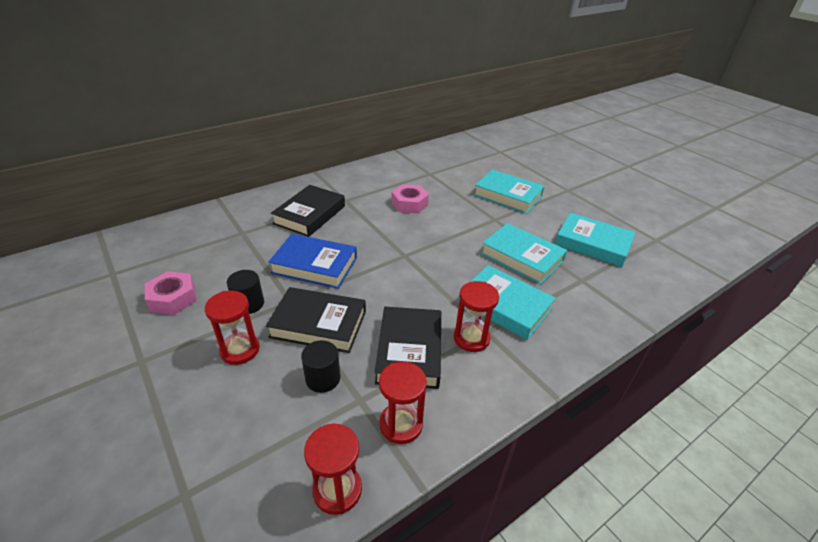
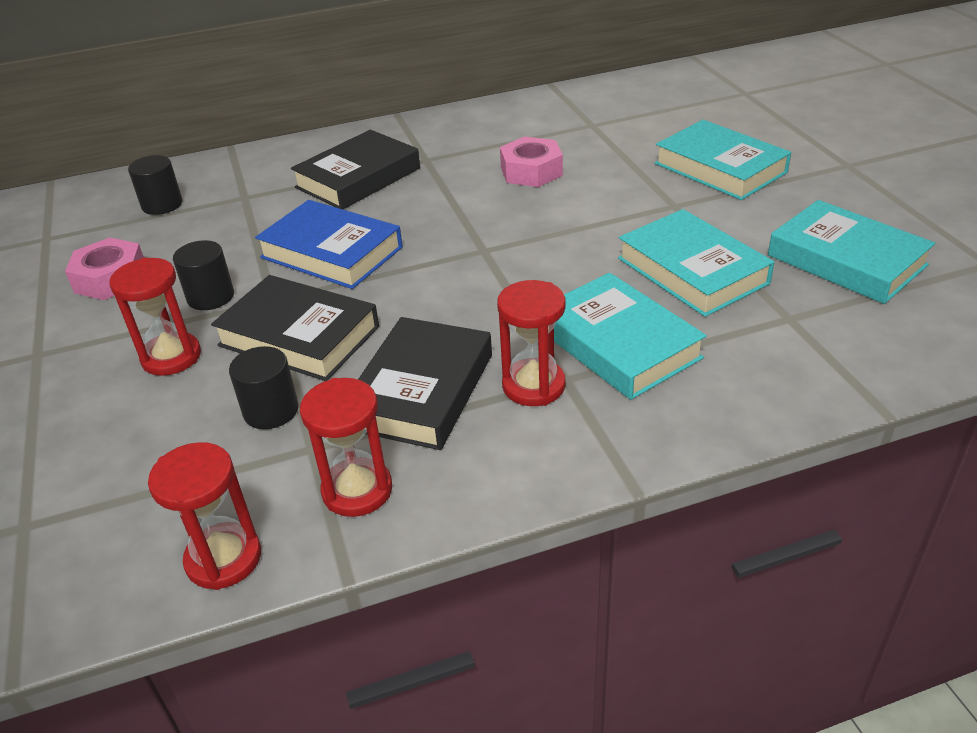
camera: 20 degrees right, 0 degrees up
(188, 242) = (162, 205): none -> black cylinder

